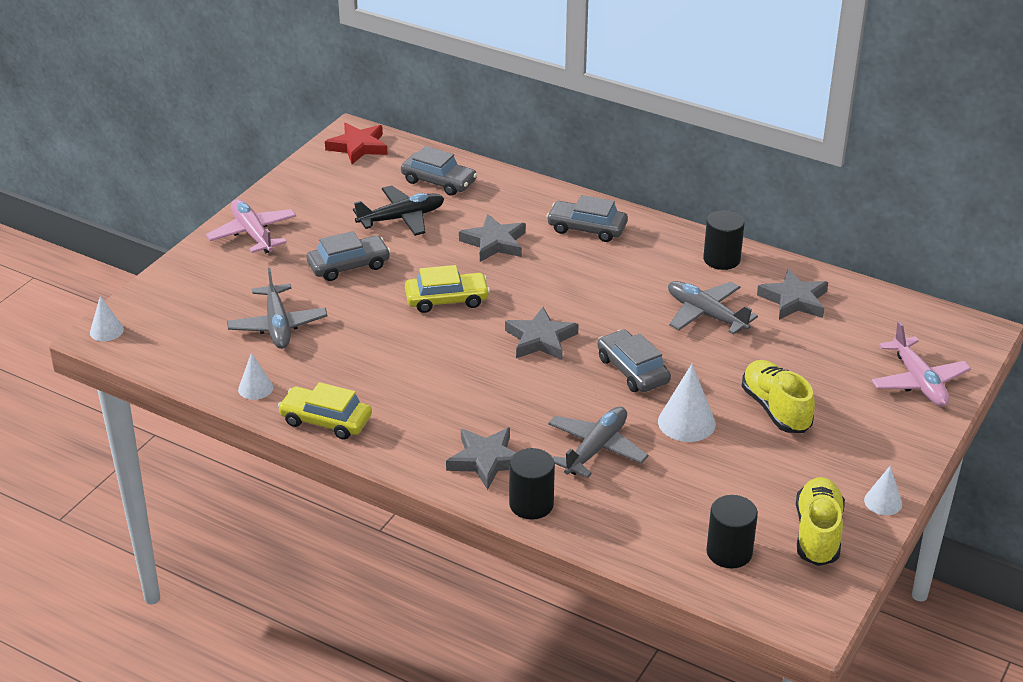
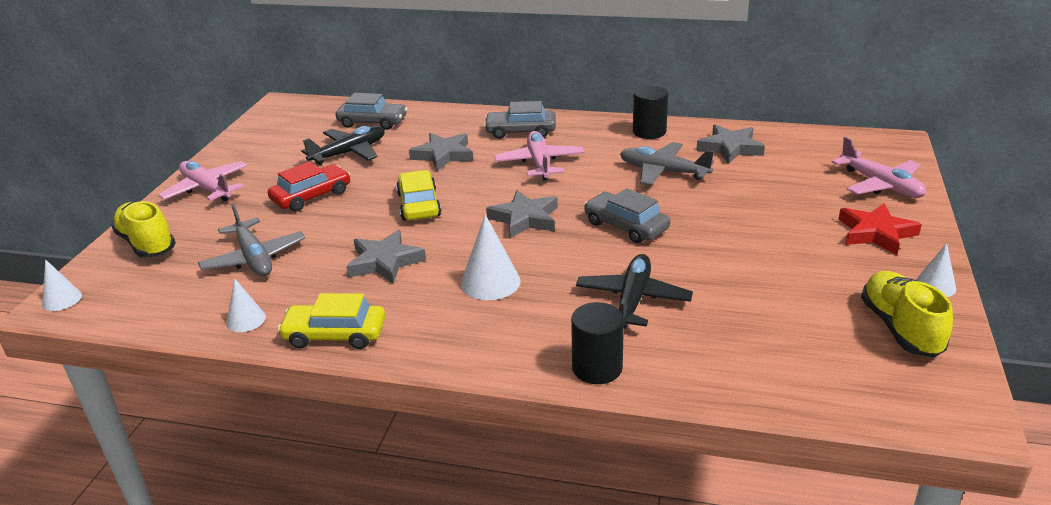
camera: 15 degrees left, 5 degrees down
(349, 266) = (311, 196): grey car -> red car
(358, 147) = (289, 111): red star -> red star (876, 233)
(447, 299) = (419, 205): yellow car -> yellow car turned 75 degrees counterclockwise
(486, 460) = (526, 335): grey star -> grey star (385, 262)
(586, 275) = (539, 163): none -> pink plane
(596, 449) = (632, 300): grey plane -> black plane
(686, 422) = (704, 258): white cone -> white cone (490, 282)
(729, 552) = (830, 367): black cylinder -> none
(775, 409) = (777, 230): yellow shoe -> yellow shoe (147, 244)

